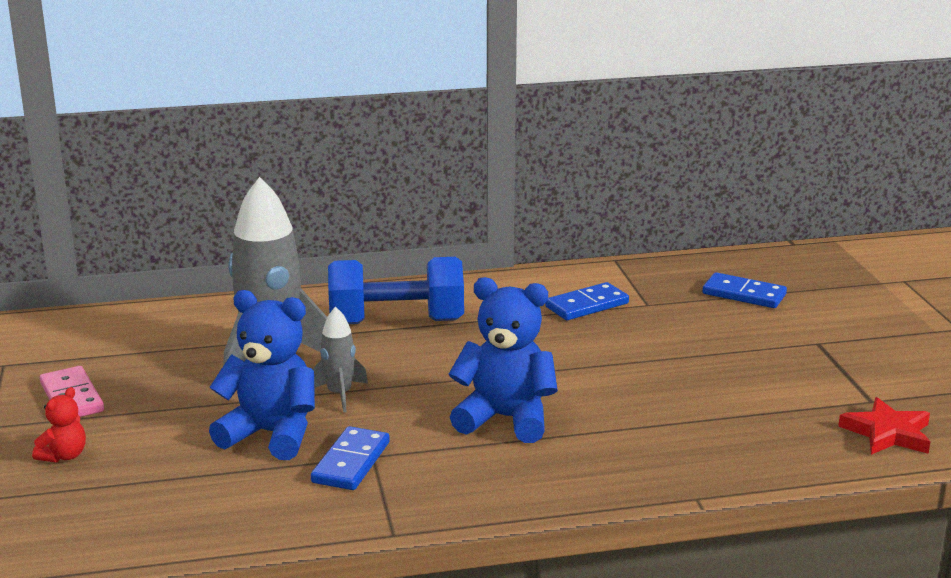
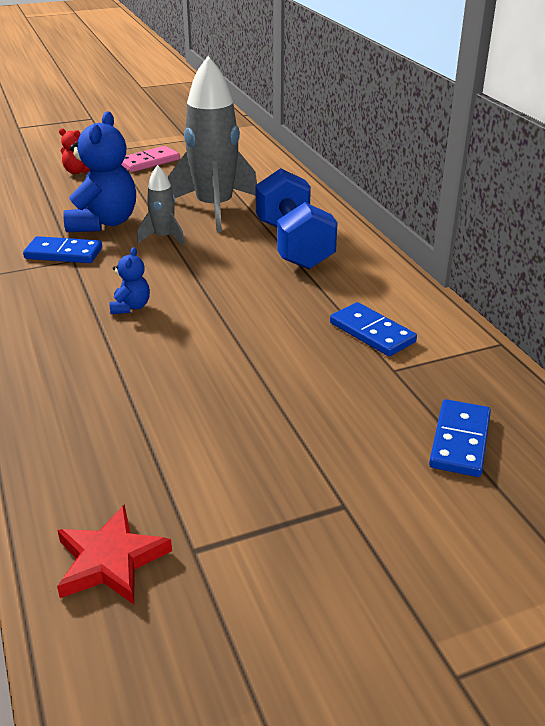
camera: 80 degrees right, 10 degrees up
(505, 419) = (131, 307): blue teddy bear -> blue teddy bear, size x0.48

